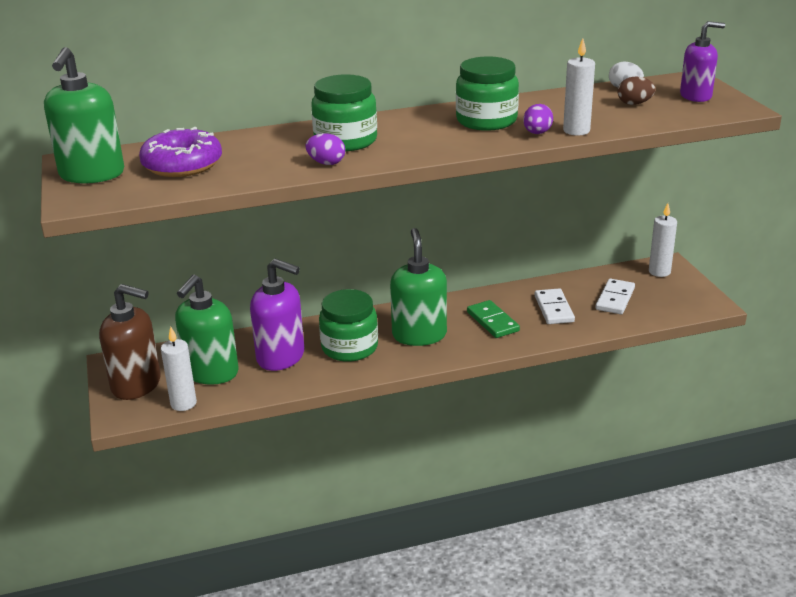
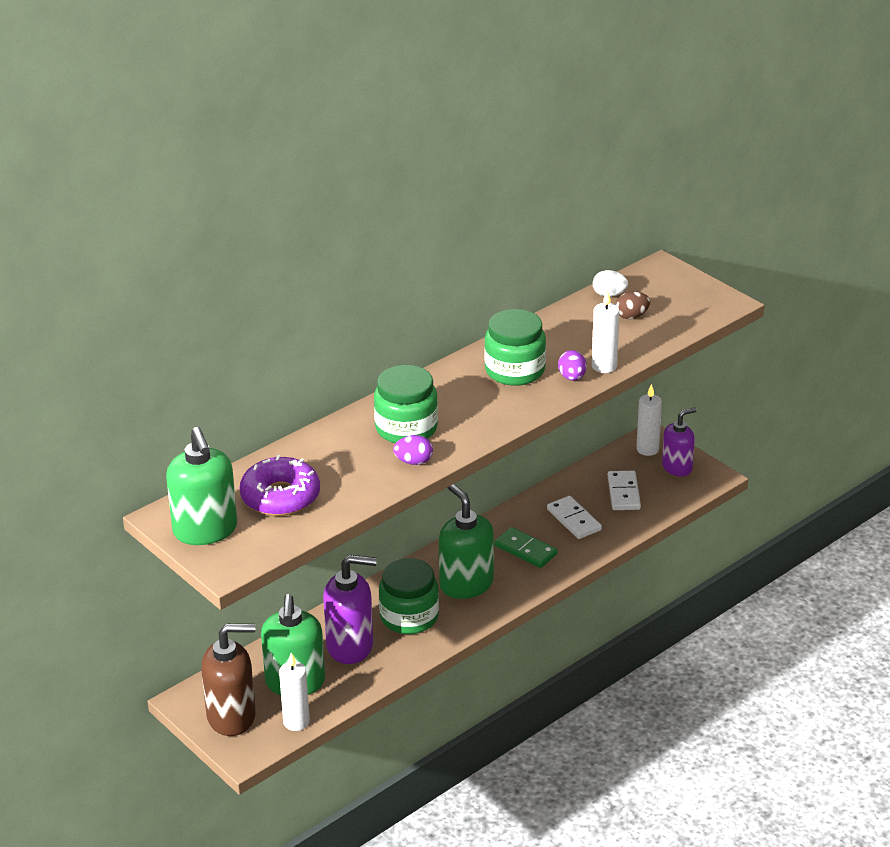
camera: 25 degrees left, 5 degrees up
(696, 96) = (679, 293): purple soap dispenser -> purple soap dispenser (677, 467)

